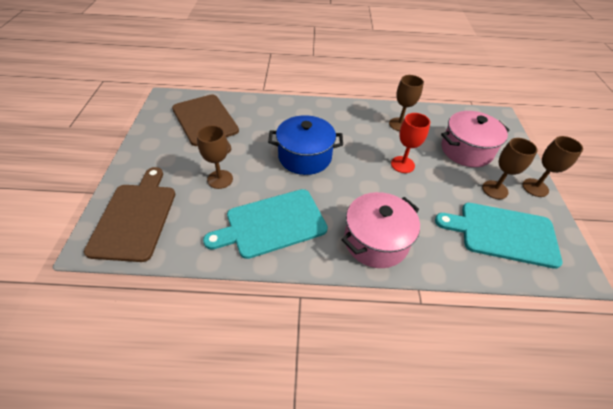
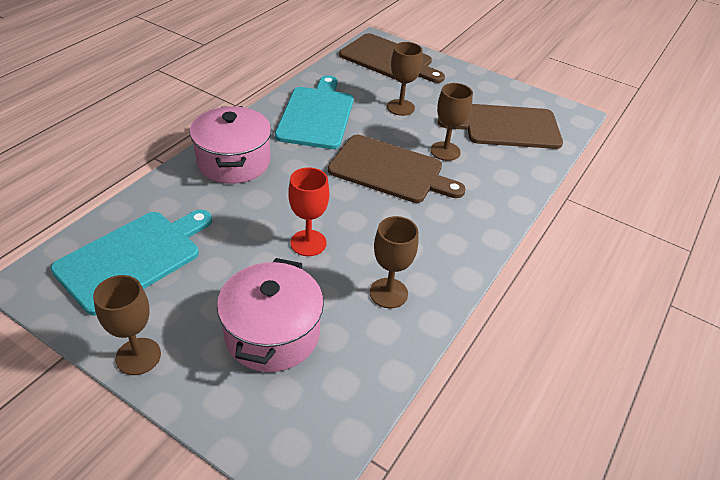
camera: 120 degrees right, 5 degrees down
(305, 157) = (390, 170): blue pot -> brown cutting board
(495, 190) = (184, 304): brown goblet -> brown goblet (445, 151)

